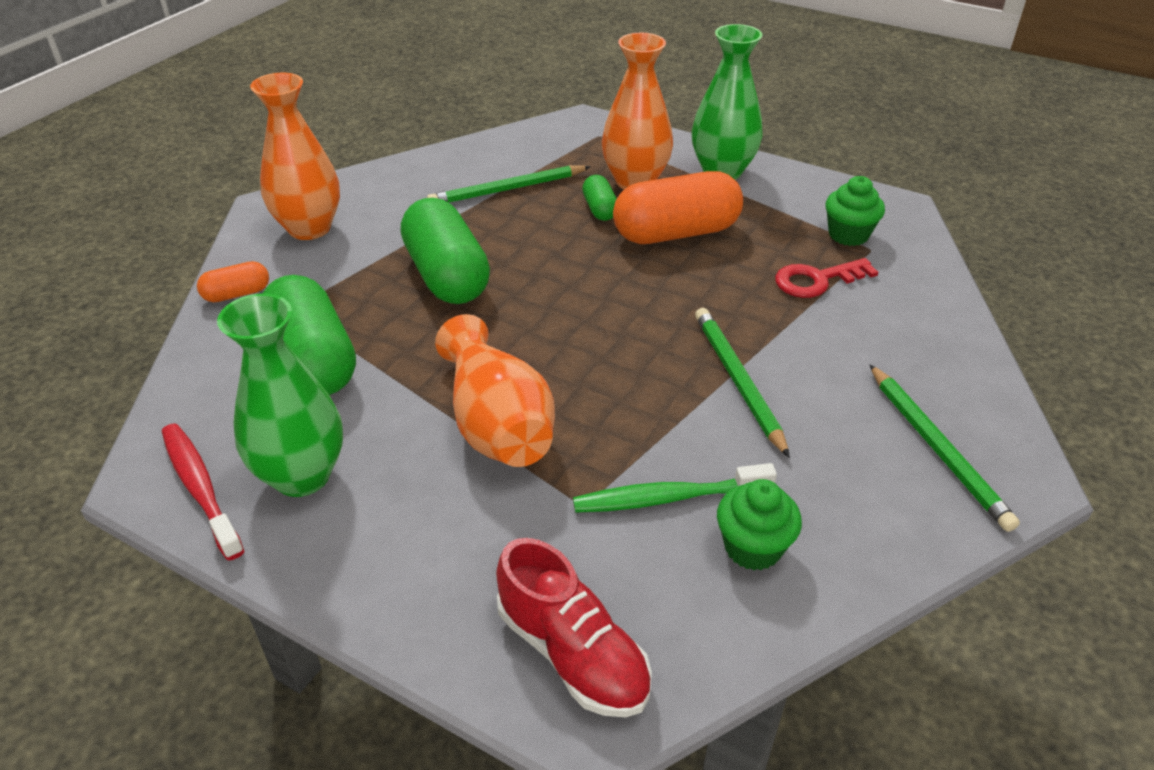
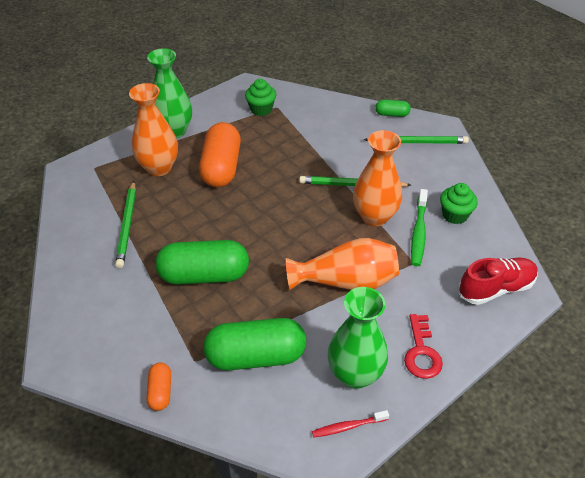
camera: 70 degrees left, 5 degrees up
(200, 489) = (348, 426): red toothbrush -> red toothbrush, size x0.64
(309, 228) = (103, 339): orange vase -> orange vase (374, 216)
(600, 209) = (178, 190): green capsule -> green capsule (392, 114)
(816, 280) = (291, 133): red key -> red key (421, 352)

